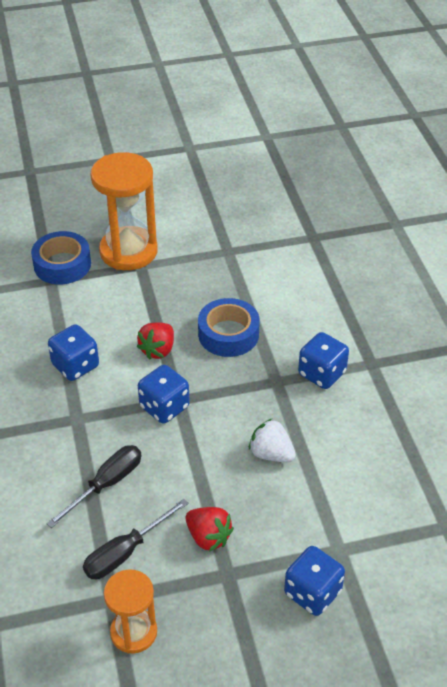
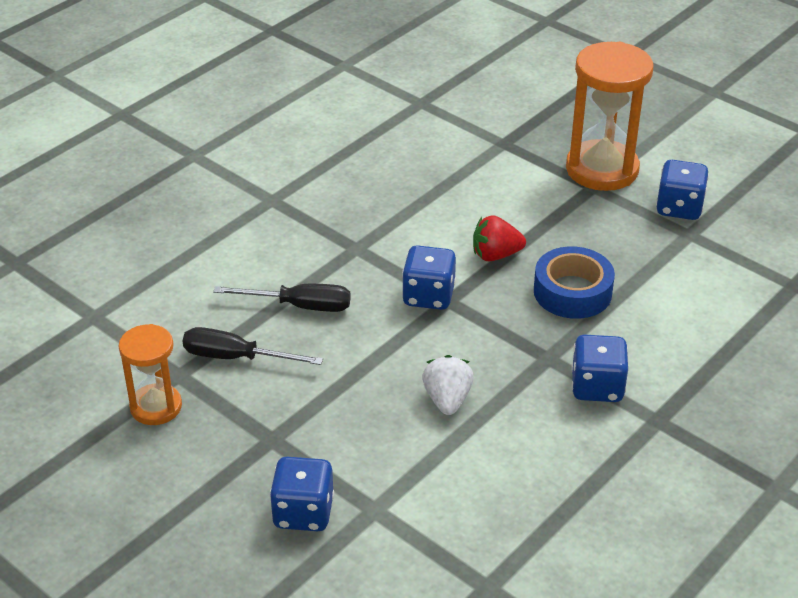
camera: 55 degrees right, 5 degrees down
(62, 264) = (532, 139): blue tape -> none
(75, 366) = (417, 214): blue dice -> blue dice (679, 208)
(208, 537) = (302, 404): red strawberry -> none

